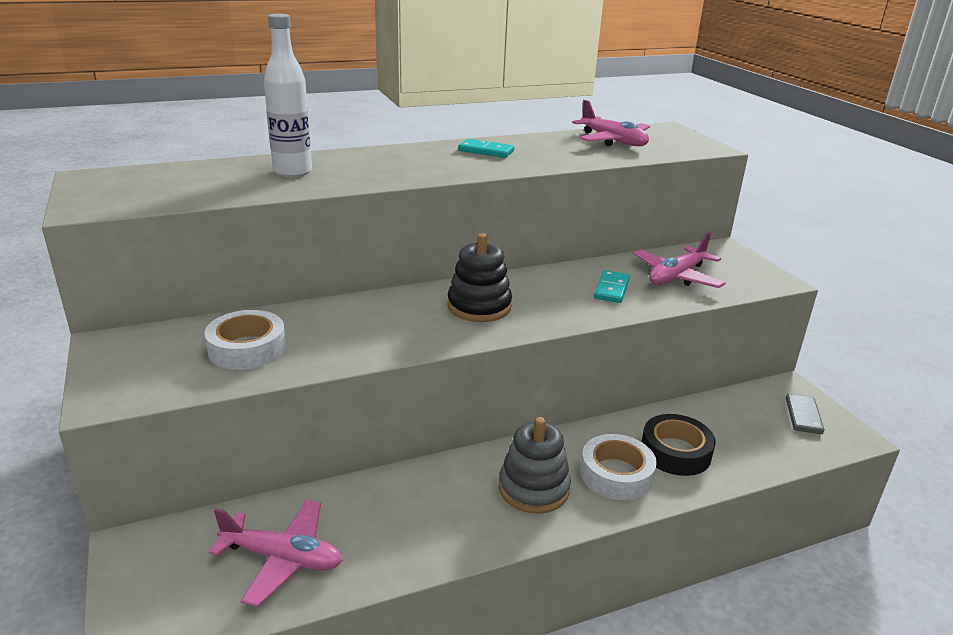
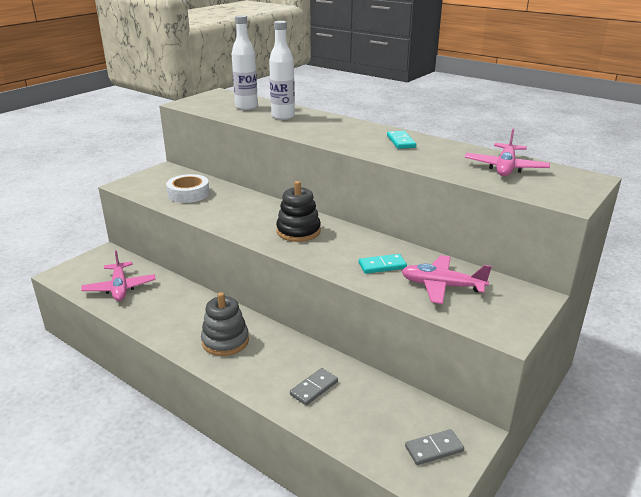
camera: 60 degrees right, 0 degrees up
(204, 179) = (246, 107): none -> white bottle
(616, 474) = (266, 368): white tape -> none
(675, 452) = (314, 388): black tape -> grey domino

